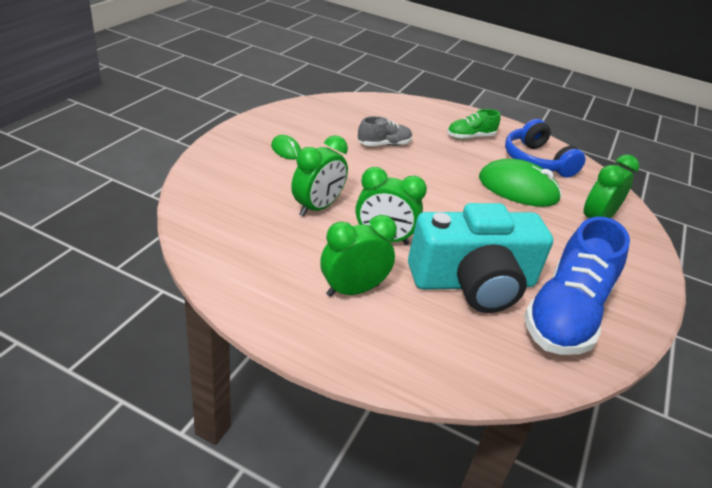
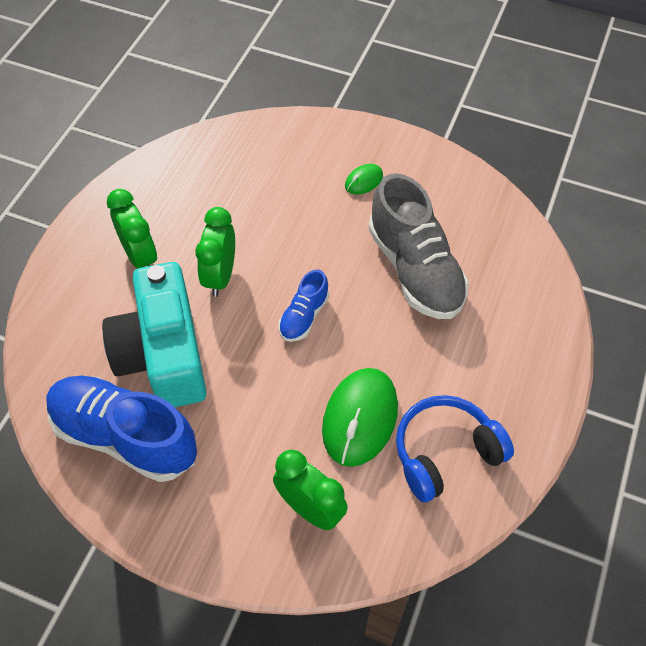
camera: 90 degrees right, 20 degrees up
(317, 207) = (260, 219): green clock -> none
(384, 144) = (415, 269): grey shoe -> grey shoe, size x2.02
(428, 199) = (304, 316): none -> blue shoe
(470, 137) = (481, 370): green shoe -> none

